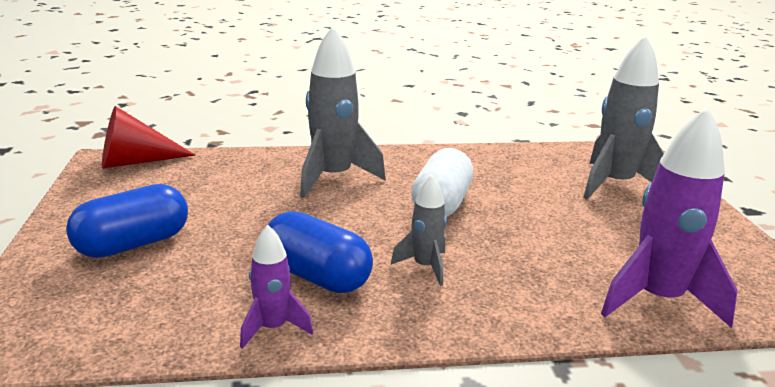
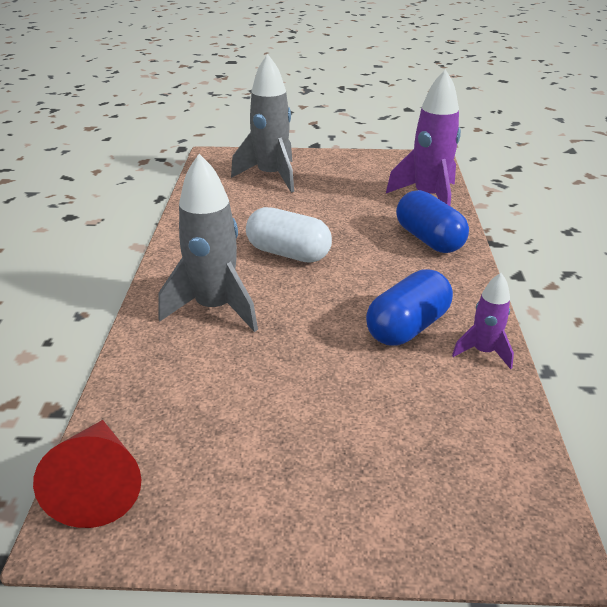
camera: 80 degrees left, 10 degrees up
(133, 244) = (345, 455): blue capsule -> blue capsule (429, 239)
(425, 267) = (392, 273): grey rocket -> none

